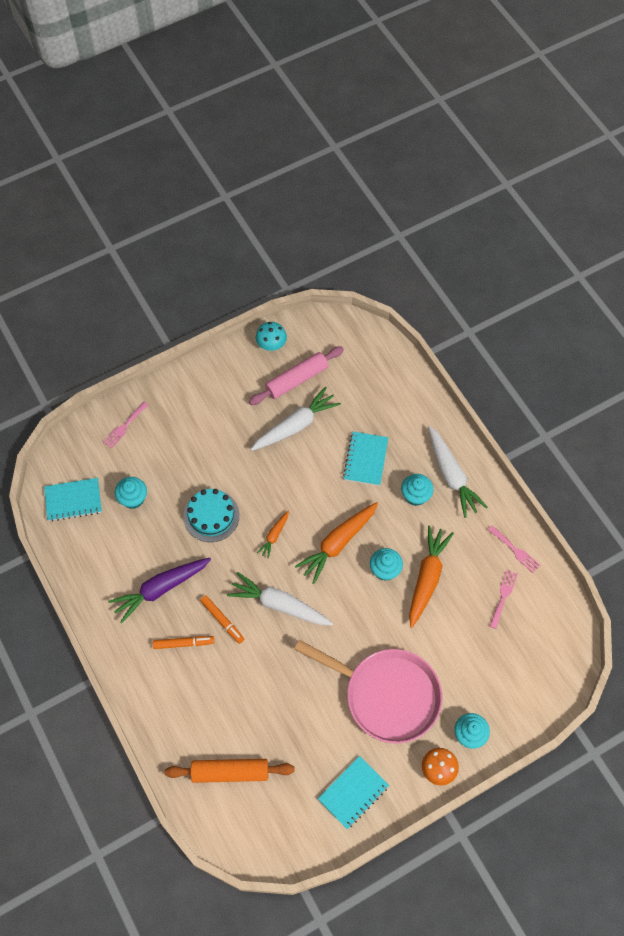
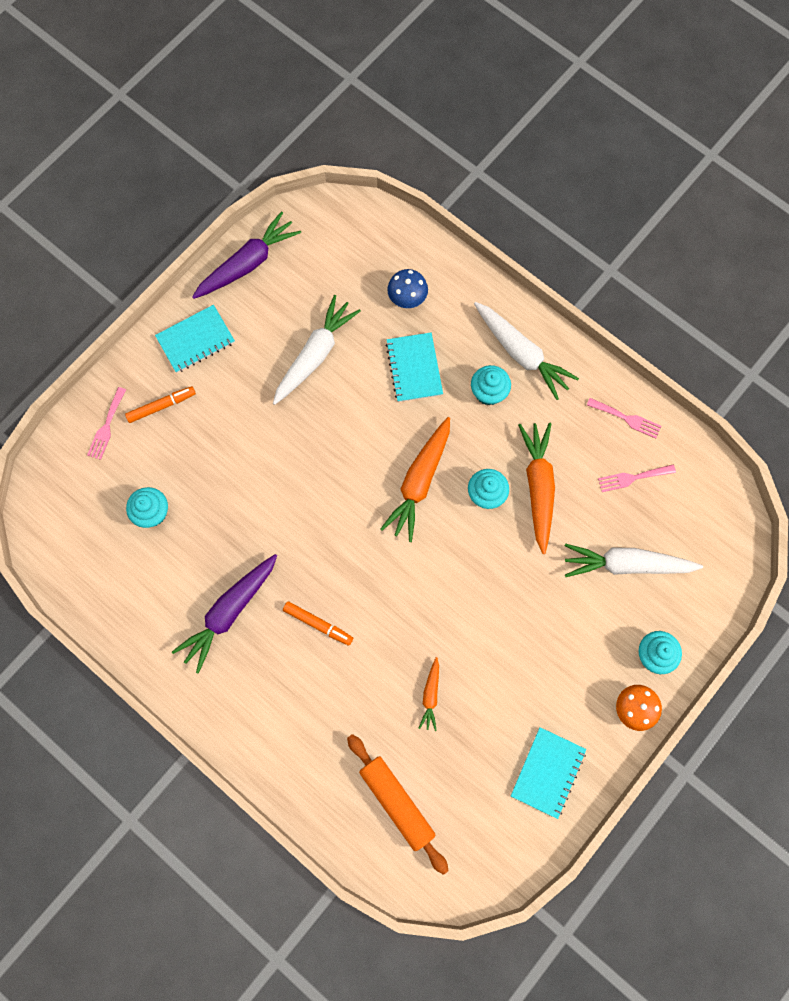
camera: 20 degrees left, 10 degrees up
(73, 500) = (79, 541): turquoise notebook -> turquoise notebook (196, 340)
(183, 643) = (282, 668): orange marker -> orange marker (161, 406)
(211, 516) = (256, 501): turquoise cake -> none
(230, 772) = (397, 802): orange rolling pin -> orange rolling pin turned 75 degrees clockwise
(271, 344) = (248, 263): turquoise mushroom -> purple carrot
(274, 536) = (341, 499): orange carrot -> orange carrot (430, 695)
(279, 605) = (378, 580): white carrot -> white carrot (626, 564)
(297, 379) = (295, 297): pink rolling pin -> none
(380, 407) = (407, 298): none -> blue mushroom
(386, 695) = (543, 643): pink pan -> none
(503, 596) = (633, 478): pink fork -> pink fork turned 105 degrees counterclockwise

